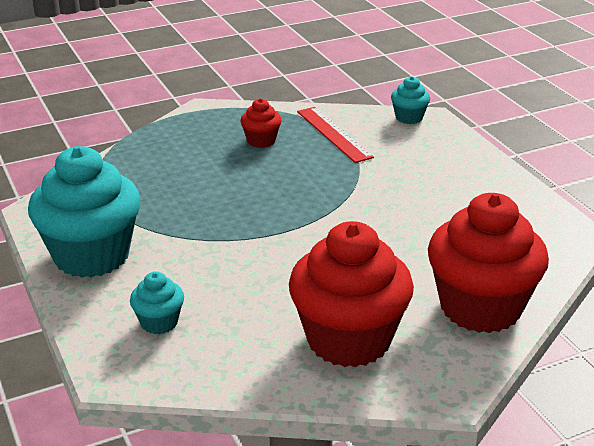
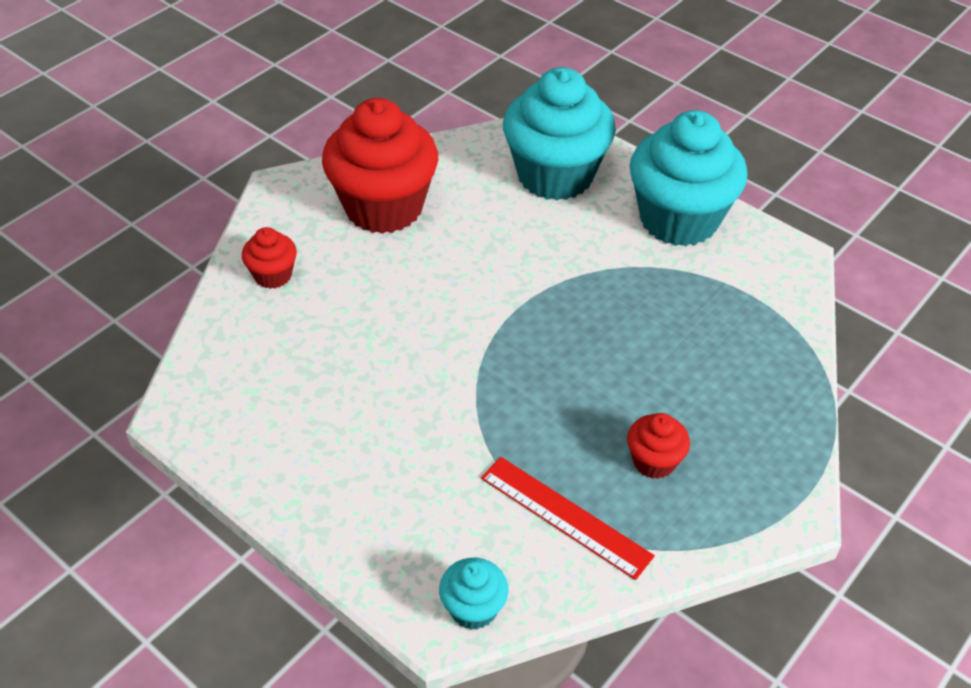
camera: 155 degrees right, 15 degrees up
(159, 322) = (555, 175): turquoise cupcake -> turquoise cupcake, size x2.21
(480, 307) = (273, 275): red cupcake -> red cupcake, size x0.45

